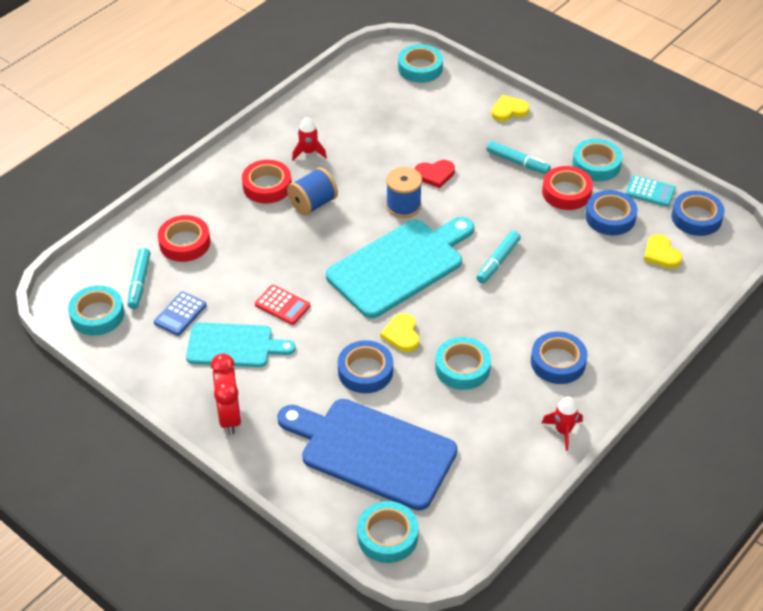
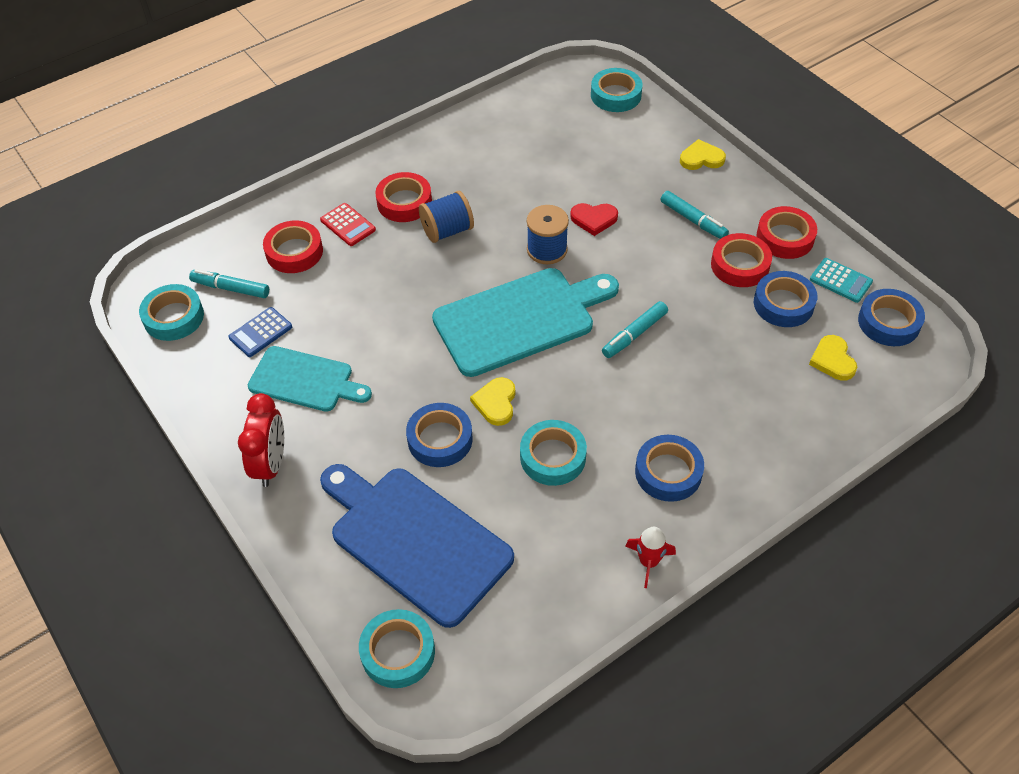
camera: 15 degrees right, 5 degrees up
(139, 282) = (231, 288): turquoise marker -> turquoise marker turned 90 degrees clockwise
(282, 305) = (374, 343): red calculator -> red calculator (348, 225)
(308, 152) = (462, 171): red rocket -> none
(596, 164) = (785, 237): turquoise tape -> red tape

